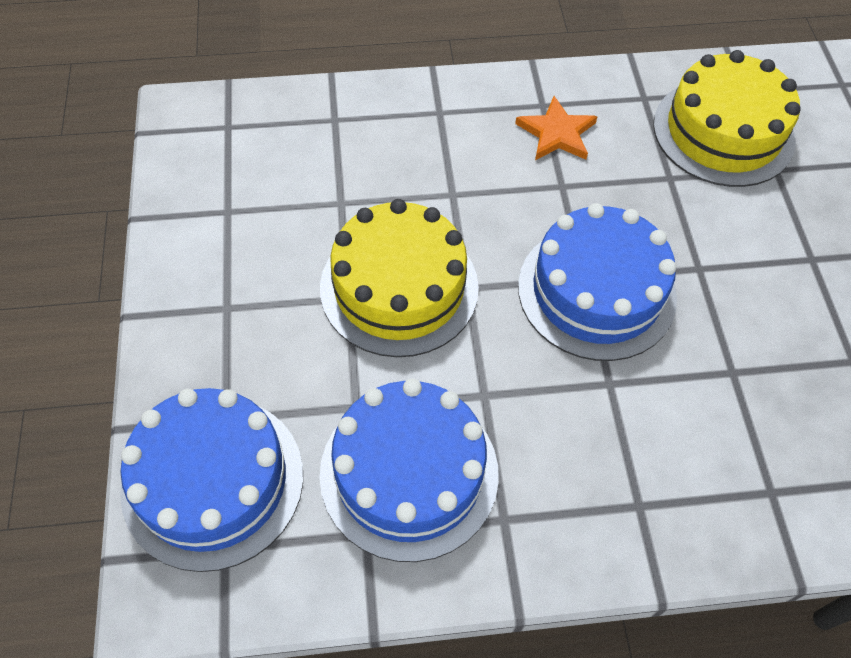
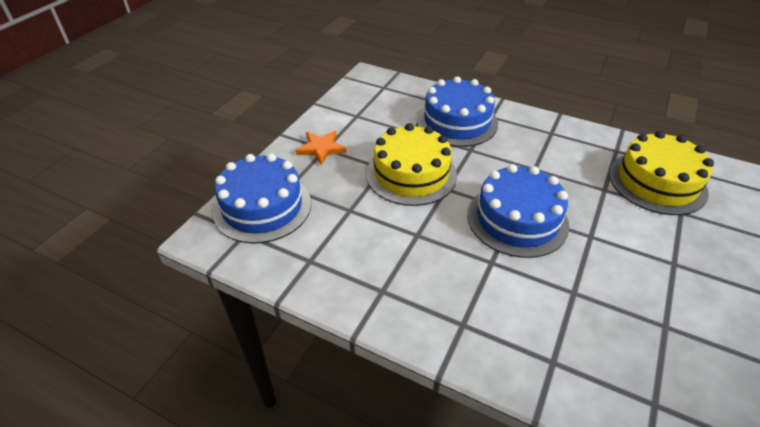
camera: 35 degrees right, 15 degrees down
(409, 473) = (351, 247): blue cake -> blue cake (457, 122)
(556, 133) = (549, 146): orange star -> orange star (321, 148)

